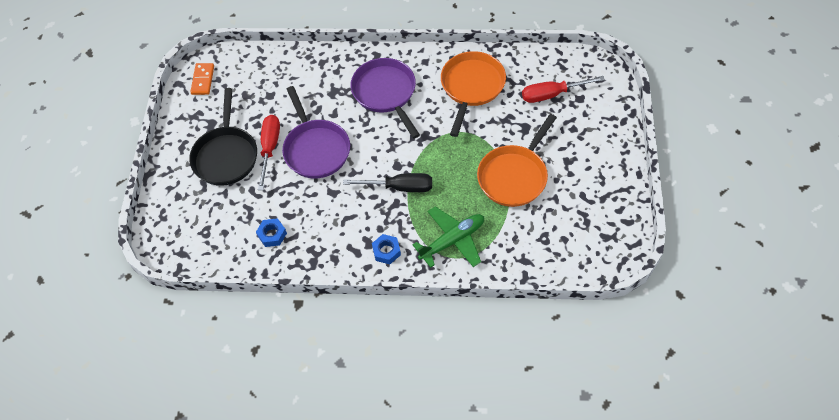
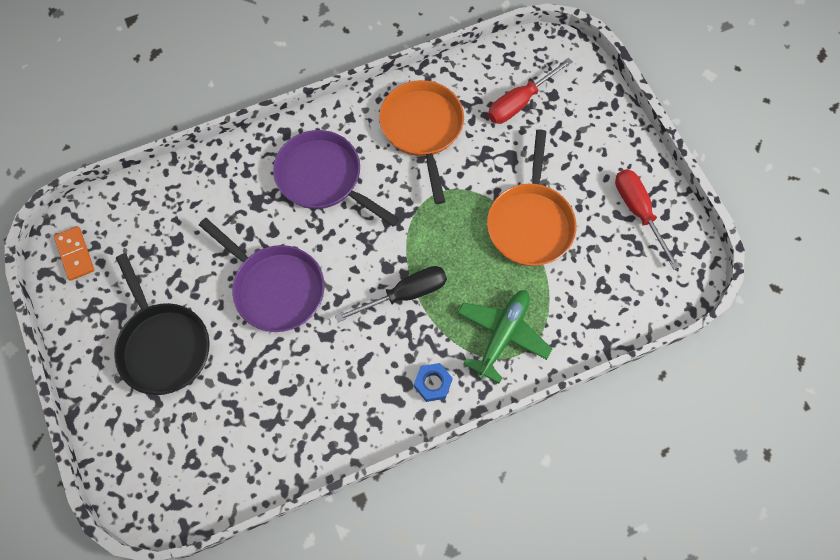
camera: 30 degrees left, 10 degrees up
(270, 148) = (216, 311): red screwdriver -> red screwdriver (638, 212)
(272, 235) = (281, 426): blue nut -> none

